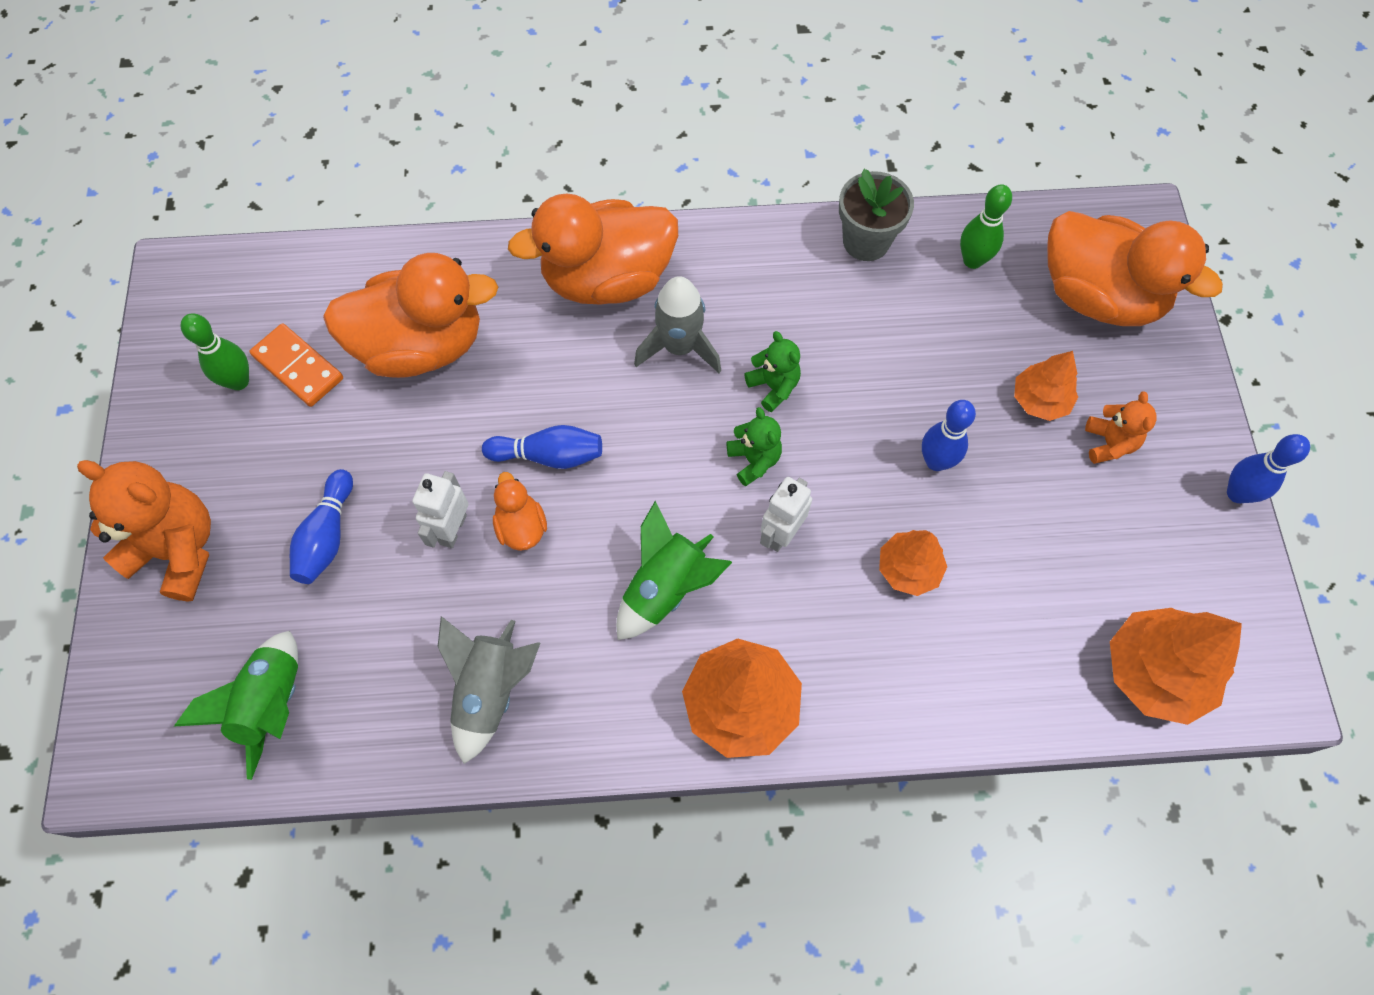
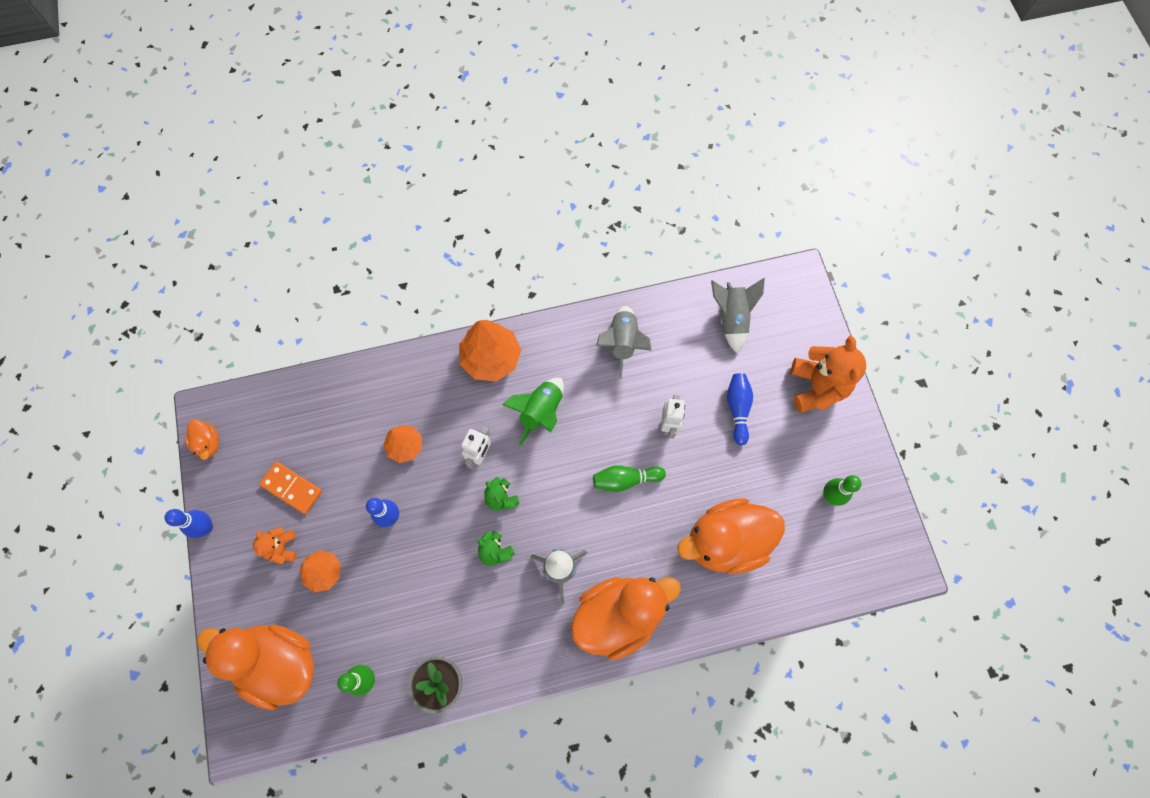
camera: 170 degrees right, 5 degrees up
(178, 550) = (816, 387): orange teddy bear -> orange teddy bear turned 105 degrees counterclockwise
(272, 704) = (731, 319): green rocket -> grey rocket
(298, 367) = (797, 512): orange domino -> orange domino (292, 488)
(521, 527) = (630, 433): orange duck -> orange duck (208, 443)
(549, 455) = (625, 480): blue bowling pin -> green bowling pin
(1155, 672) = (270, 411): orange tree -> none

